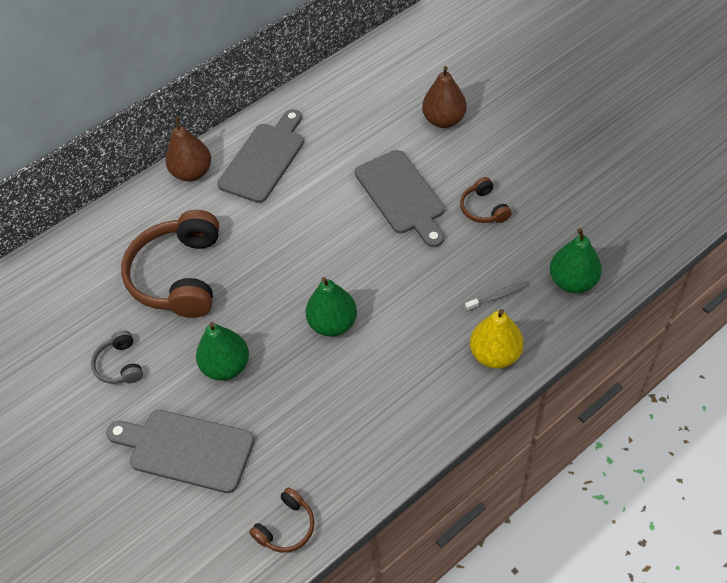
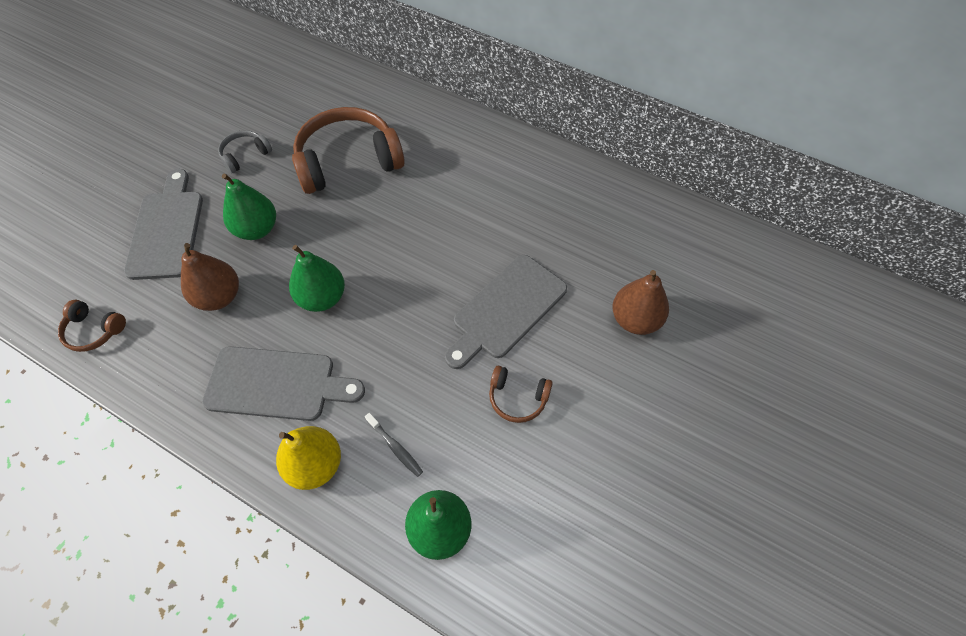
camera: 65 degrees right, 5 degrees up
(192, 173) = (470, 129): brown pear -> brown pear (219, 297)
(264, 159) = (508, 176): grey cutting board -> grey cutting board (276, 384)
(483, 209) = (517, 398): brown headphones -> brown headphones turned 120 degrees counterclockwise

